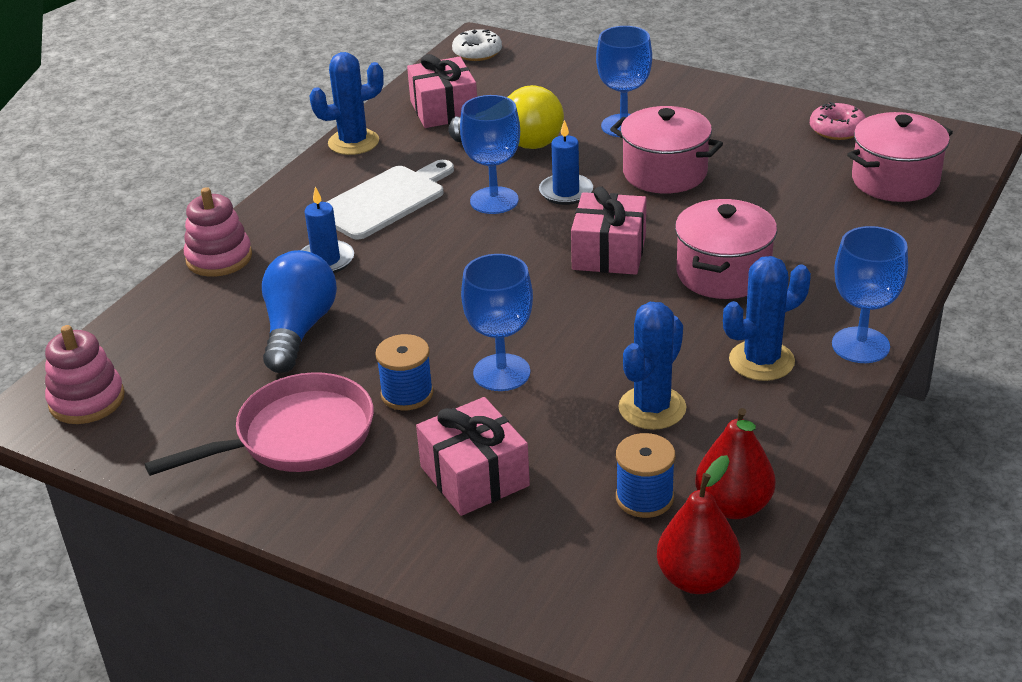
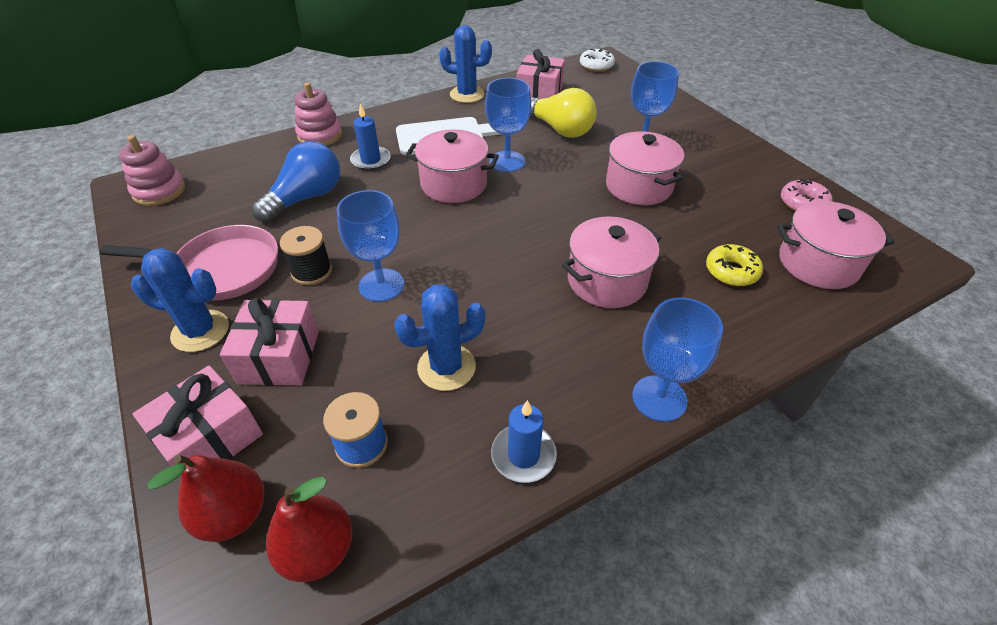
camera: 30 degrees right, 10 degrees up
(407, 394) = (311, 271): blue spool -> black spool
(460, 247) = (454, 184): none -> pink pot
(566, 192) = (558, 173): blue candle -> blue candle (523, 455)
(609, 252) = (542, 228): pink gift -> pink gift (210, 438)
(733, 506) = (415, 495): red pear -> red pear (234, 514)
(761, 361) = (565, 370): blue cactus -> blue cactus (200, 331)
(827, 218) = (731, 271): none -> yellow donut

